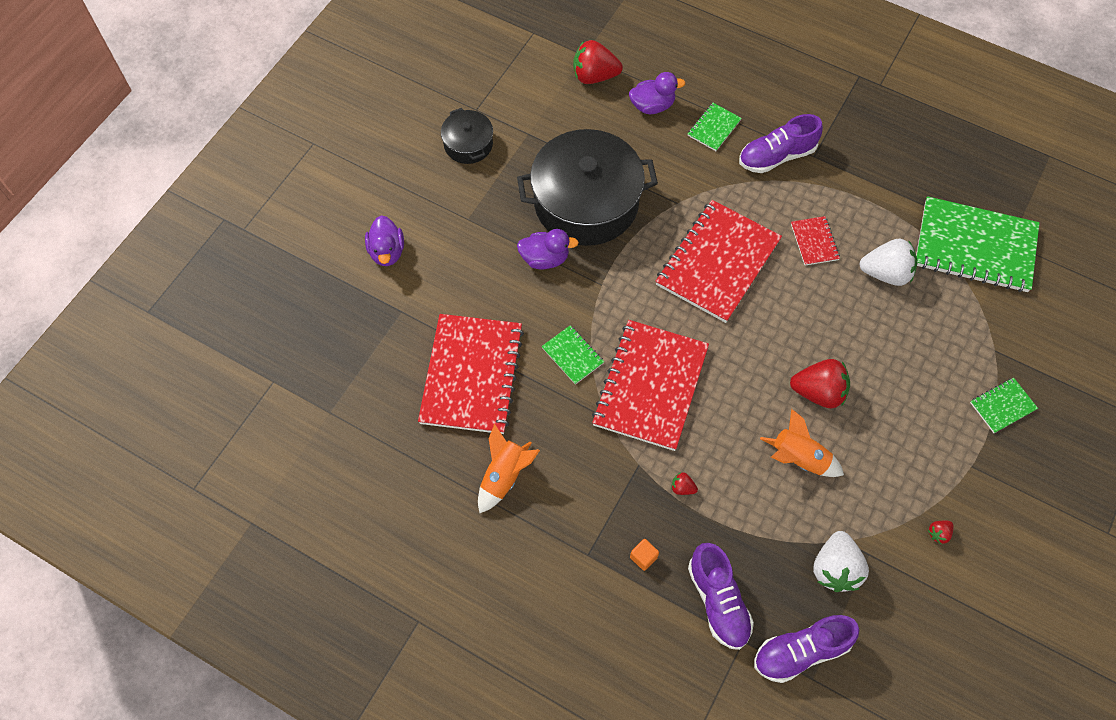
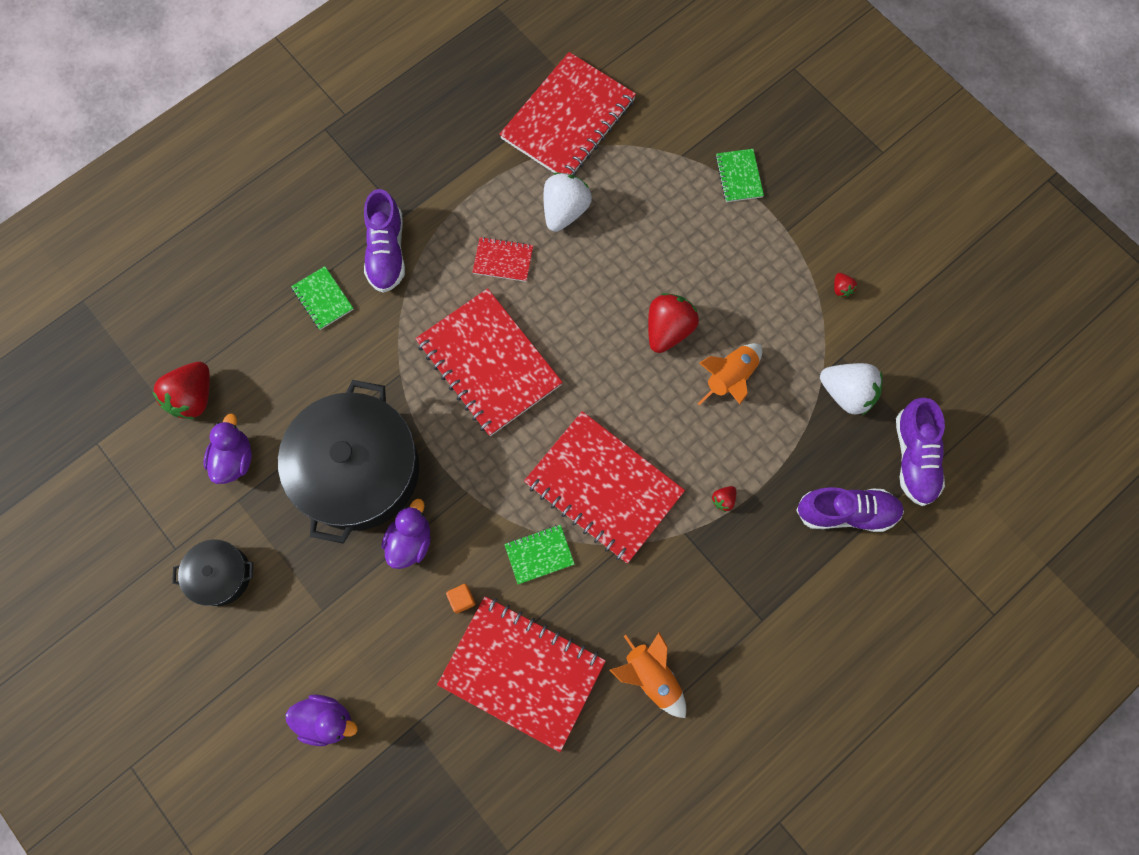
camera: 70 degrees left, 10 degrees up
(643, 557) = (782, 566): orange cube -> orange cube (462, 599)
(652, 106) = (264, 351): purple duck -> purple duck (234, 459)
(975, 247) = (568, 119): green notebook -> red notebook

